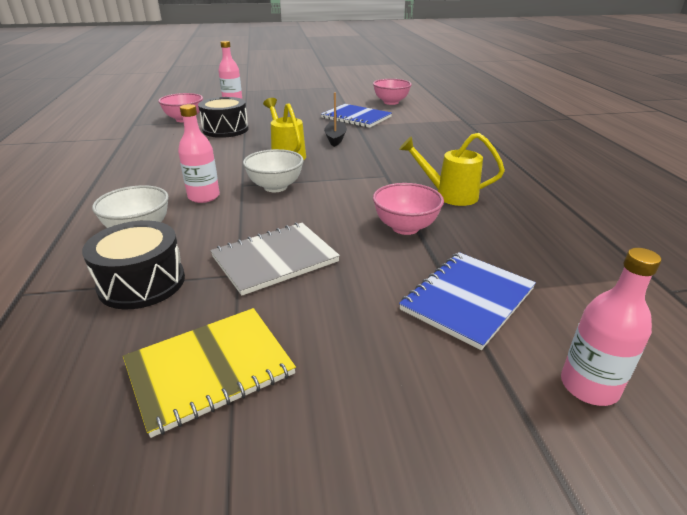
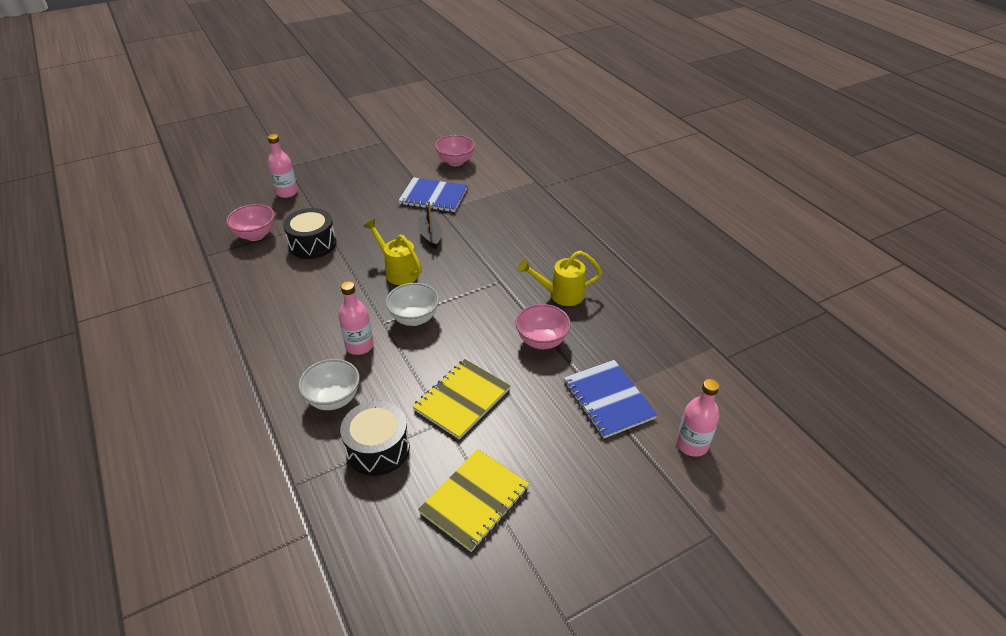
camera: 20 degrees left, 10 degrees up
(275, 259) = (462, 399): grey notebook -> yellow notebook
(468, 299) = (608, 399): blue notebook -> blue notebook turned 45 degrees counterclockwise

